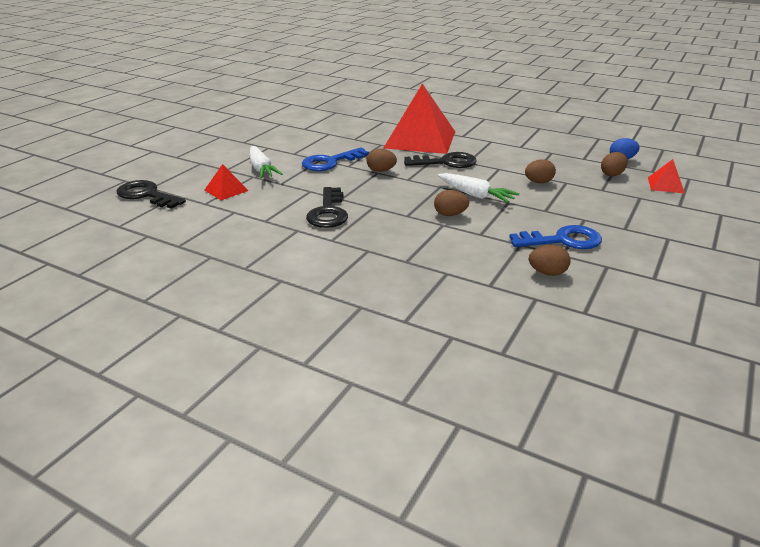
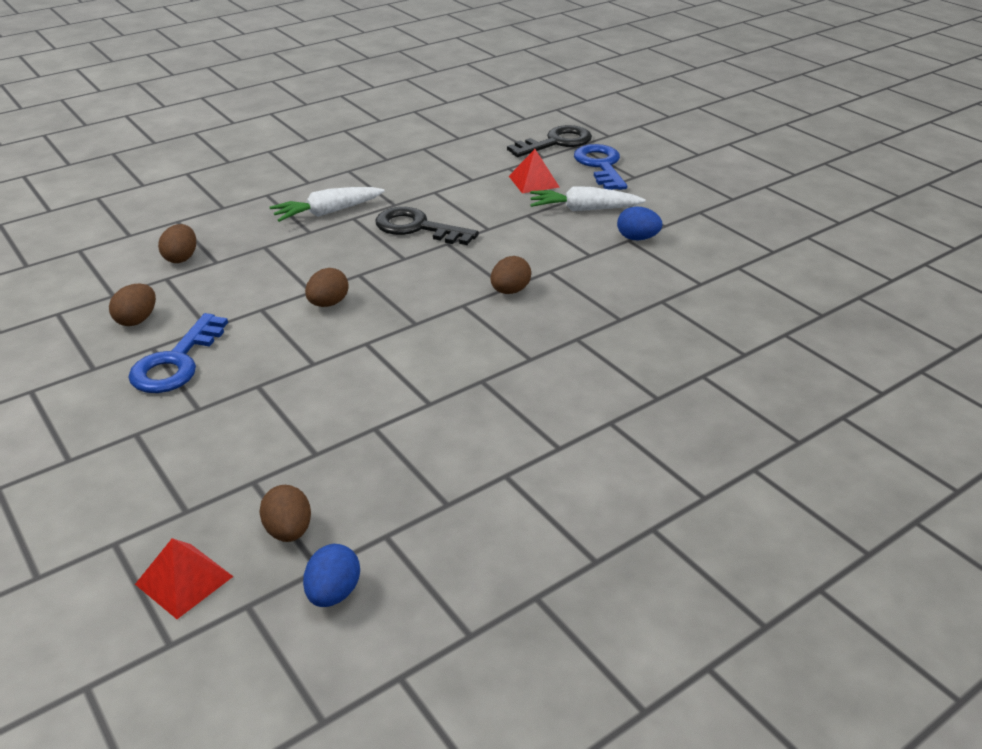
camera: 115 degrees right, 5 degrees up
(290, 151) = (637, 238): none -> blue egg
(330, 162) = (572, 259): blue key -> blue key (600, 165)
(420, 139) = (619, 364): red pyramid -> none
(446, 162) = (495, 358): black key -> none
(475, 195) = (360, 342): white carrot -> white carrot (327, 212)
(538, 182) = (343, 421): brown egg -> brown egg (181, 258)

